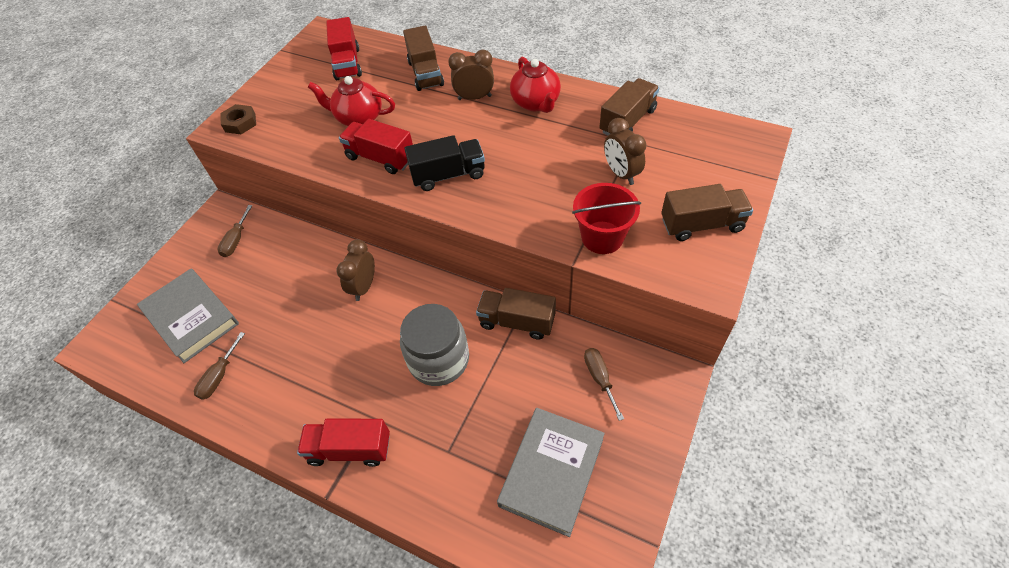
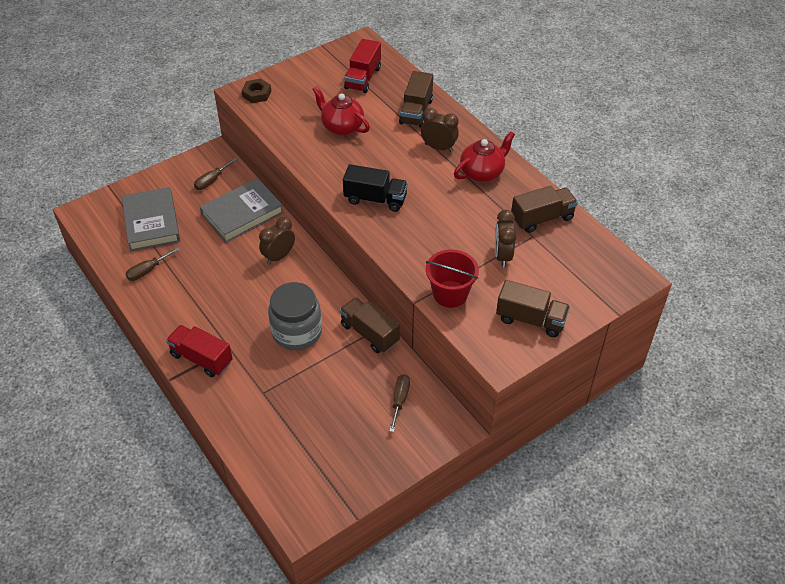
camera: 25 degrees right, 5 degrees down
(380, 158) = (336, 165): red truck -> none
(536, 103) = (482, 172): red teapot -> red teapot turned 135 degrees counterclockwise
(551, 472) = (321, 440): grey book -> grey book (242, 213)

